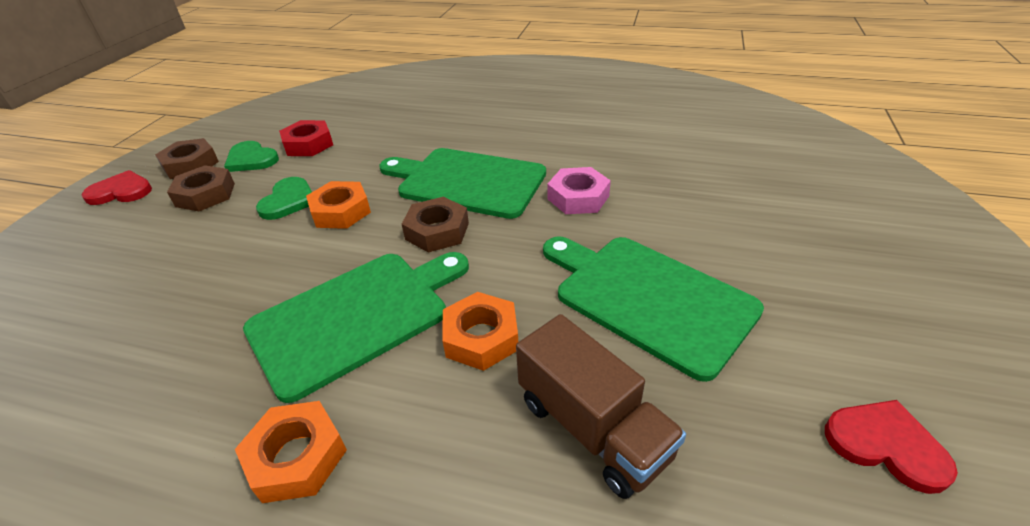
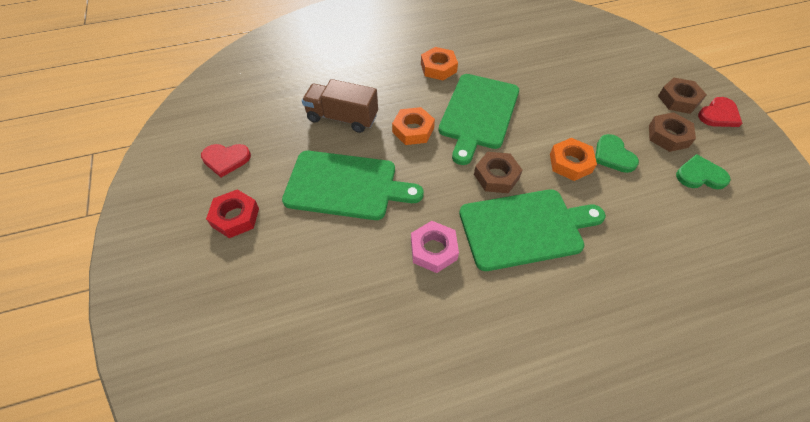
camera: 145 degrees right, 15 degrees up
(190, 165) = (727, 151): brown nut -> brown nut (678, 99)
(308, 144) = (691, 210): red nut -> red nut (235, 217)

